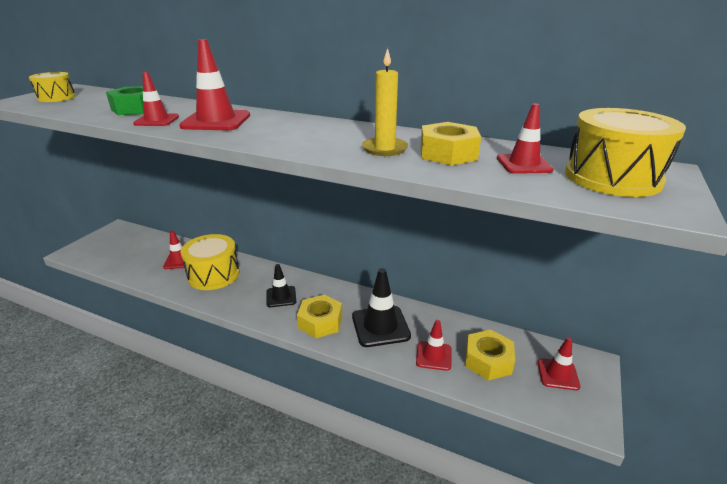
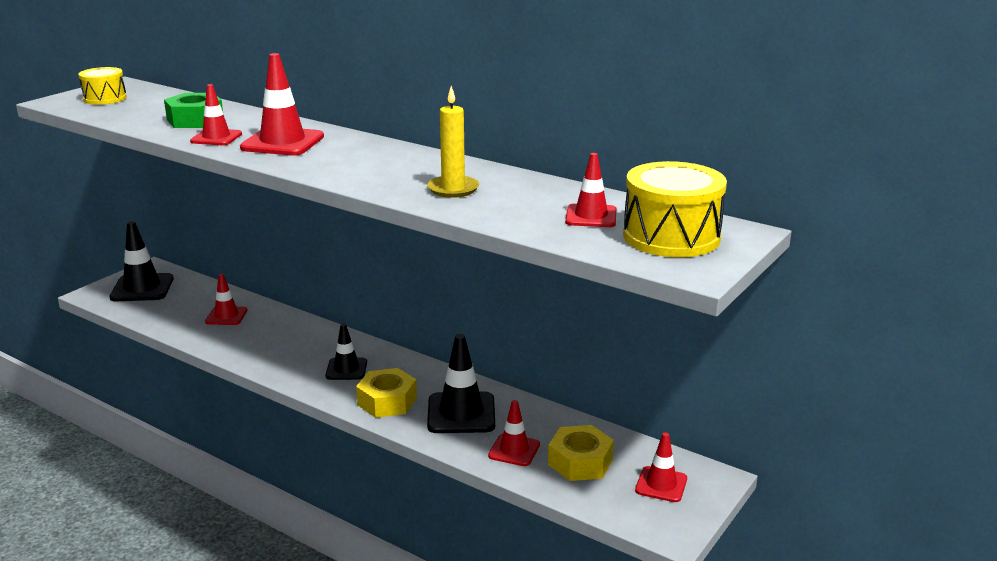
camera: 10 degrees right, 5 degrees down
(111, 244) = (142, 288): none -> black traffic cone
(213, 275) = (267, 336): yellow drum -> none
(448, 153) = (519, 199): yellow nut -> none

